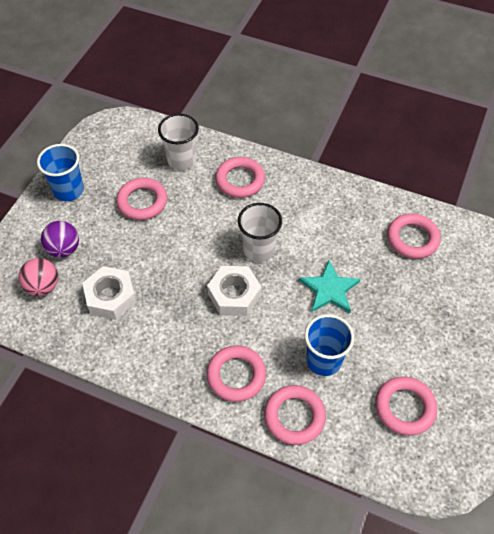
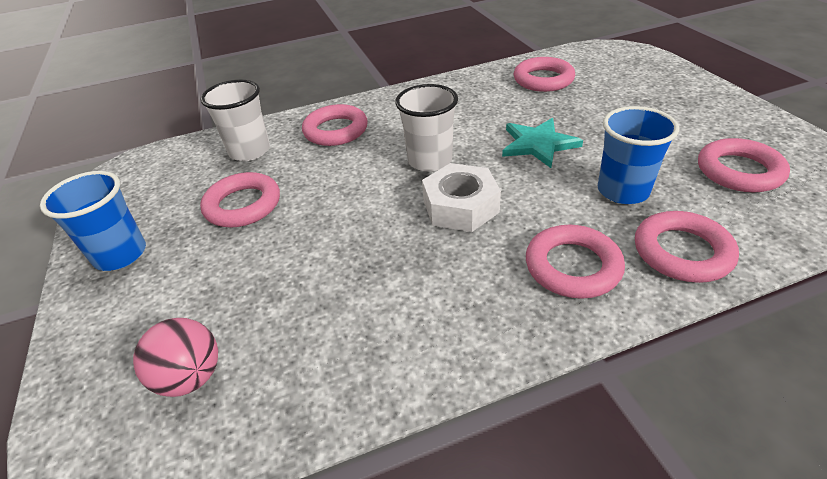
camera: 40 degrees left, 15 degrees down
(64, 249) = (179, 313): purple ball -> none
(111, 297) = (315, 312): white nut -> none

